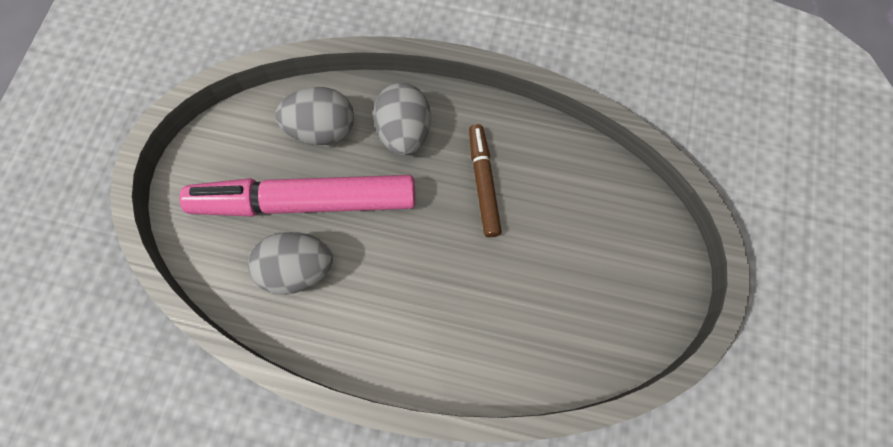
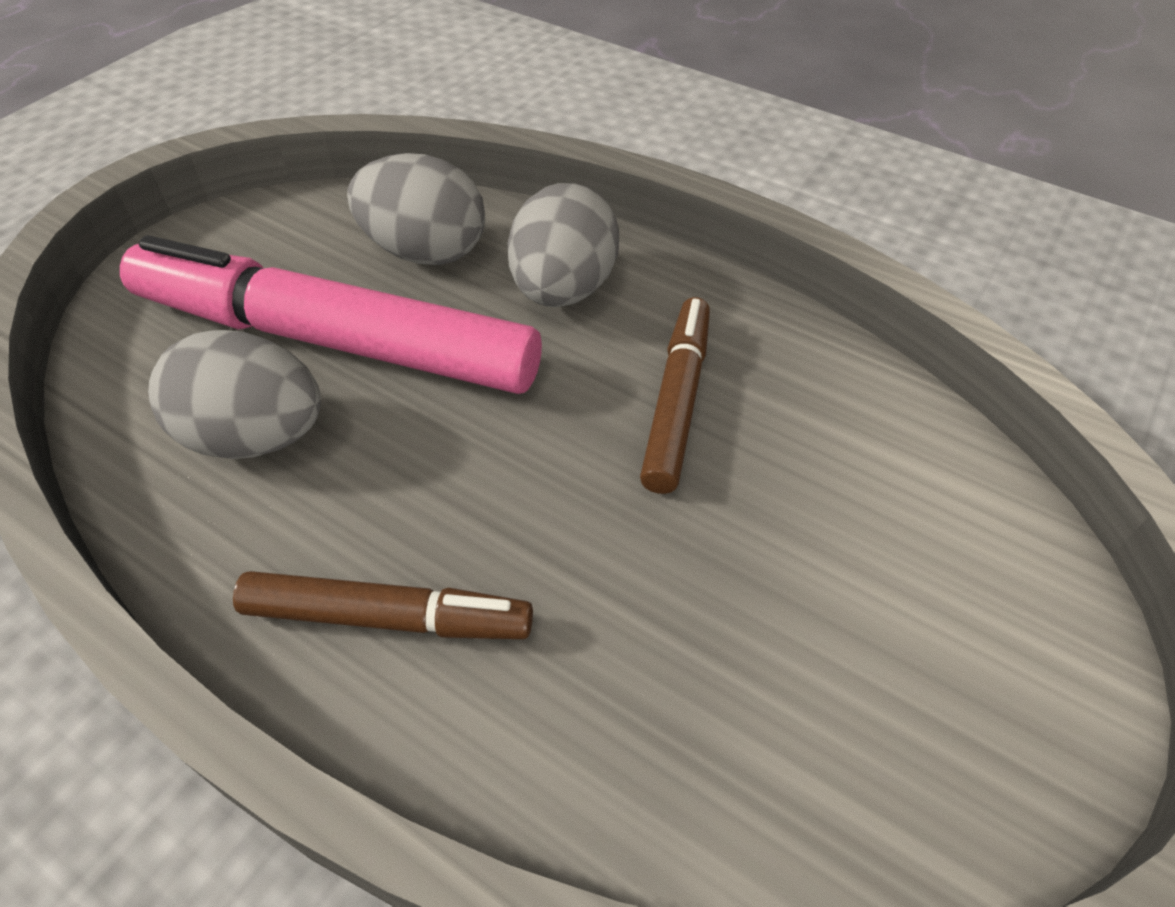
camera: 20 degrees right, 20 degrees down
(403, 335) = (387, 617): none -> brown marker

